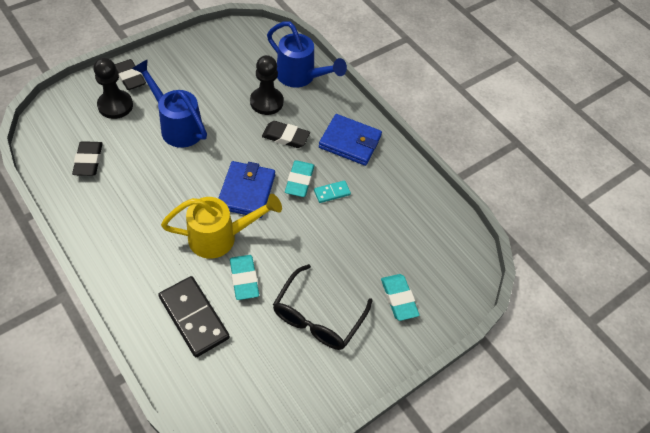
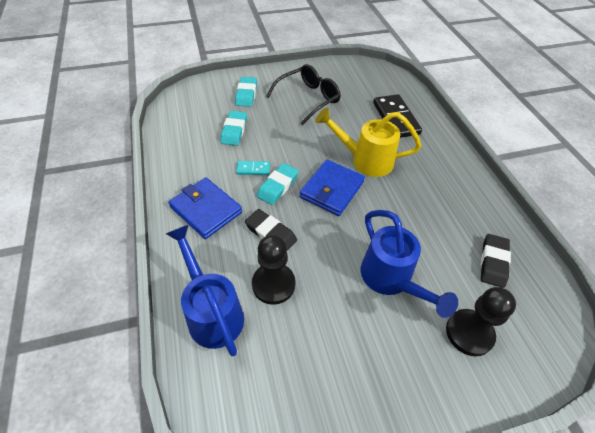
camera: 155 degrees left, 5 degrees down
(130, 77) = (451, 381): black eraser -> none
(244, 279) = (353, 130): turquoise eraser -> turquoise eraser (234, 131)

